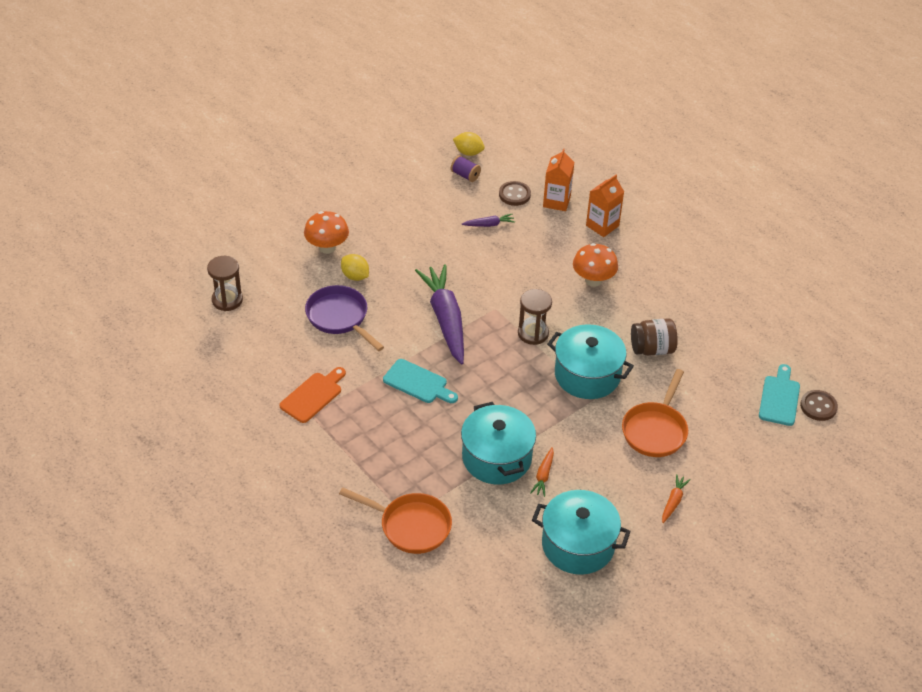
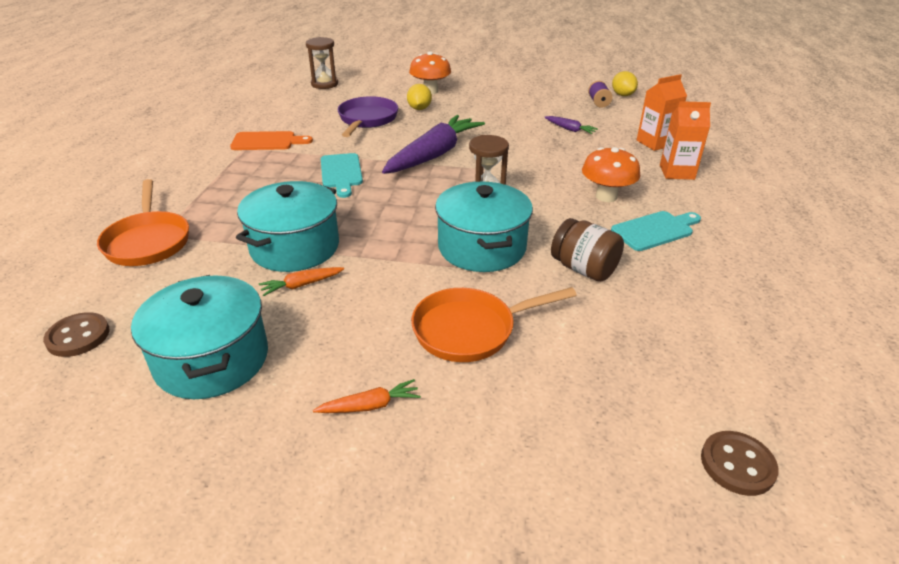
camera: 50 degrees right, 10 degrees down
(514, 194) = (622, 125): brown button -> brown button (78, 336)
(779, 398) = (684, 412): turquoise cutting board -> turquoise cutting board (655, 230)

